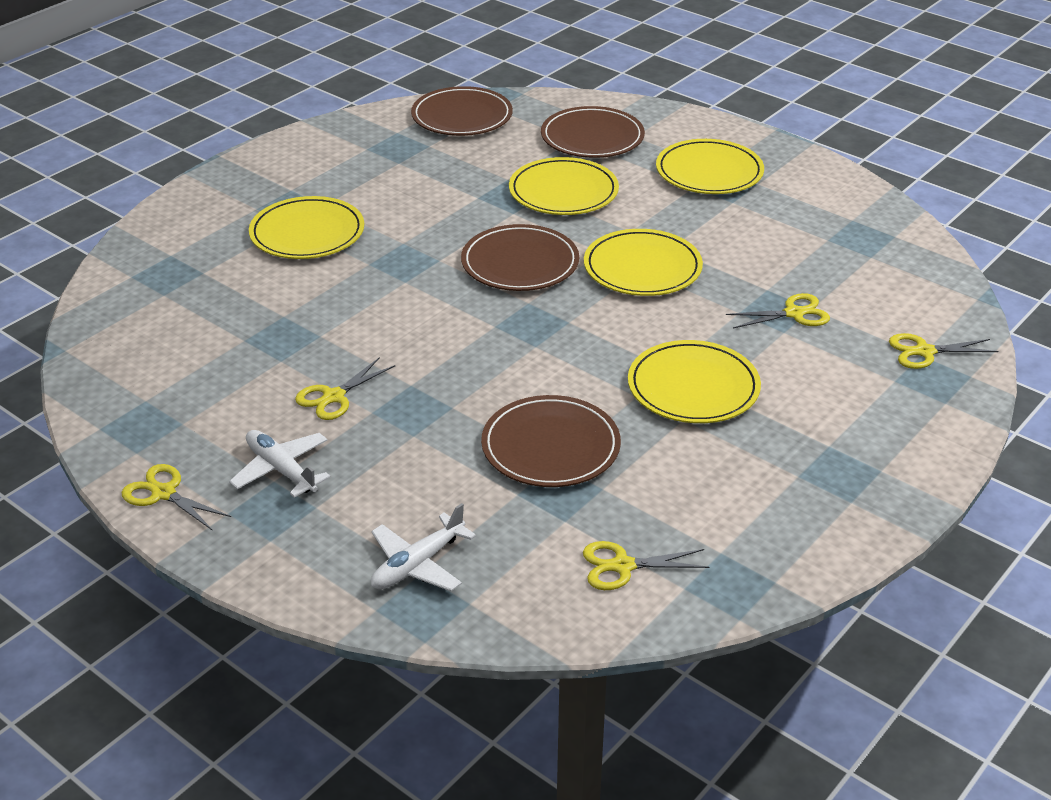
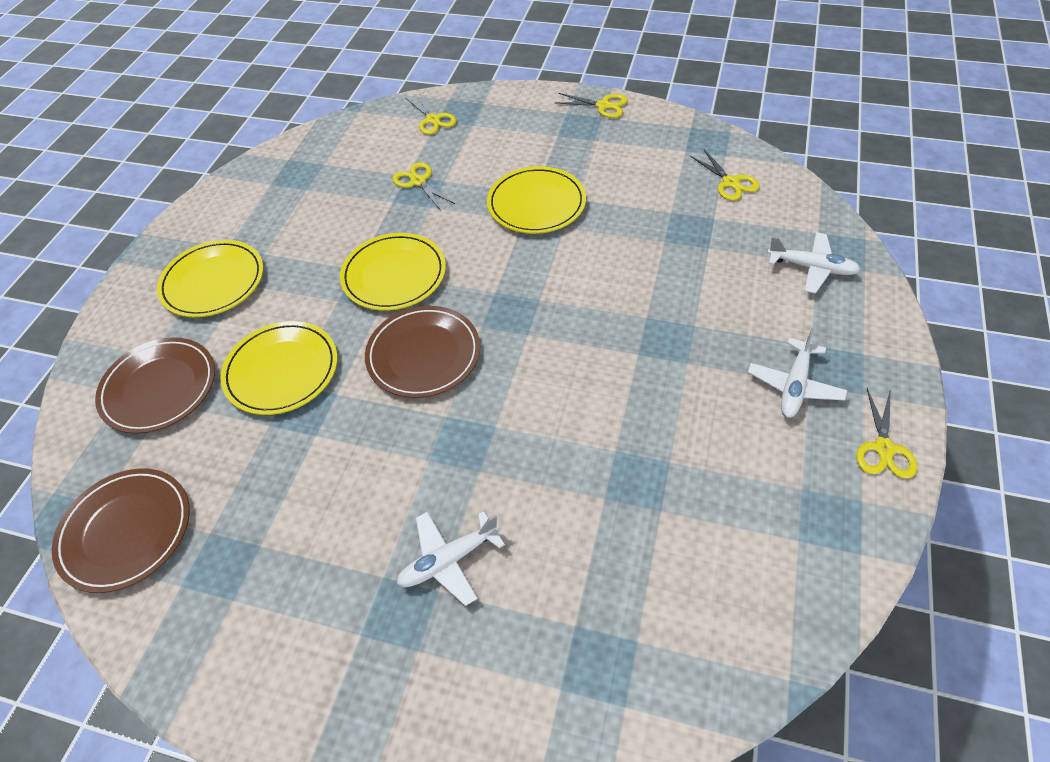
camera: 110 degrees left, 15 degrees up
(307, 233) = (448, 560): yellow plate -> white plane
(334, 397) = (688, 396): yellow scissors -> yellow scissors (603, 106)
(550, 446) = (650, 249): brown plate -> none

